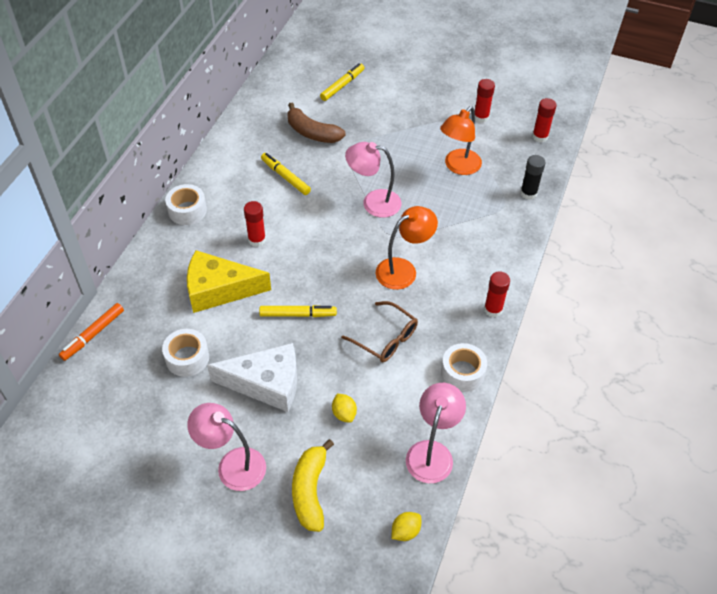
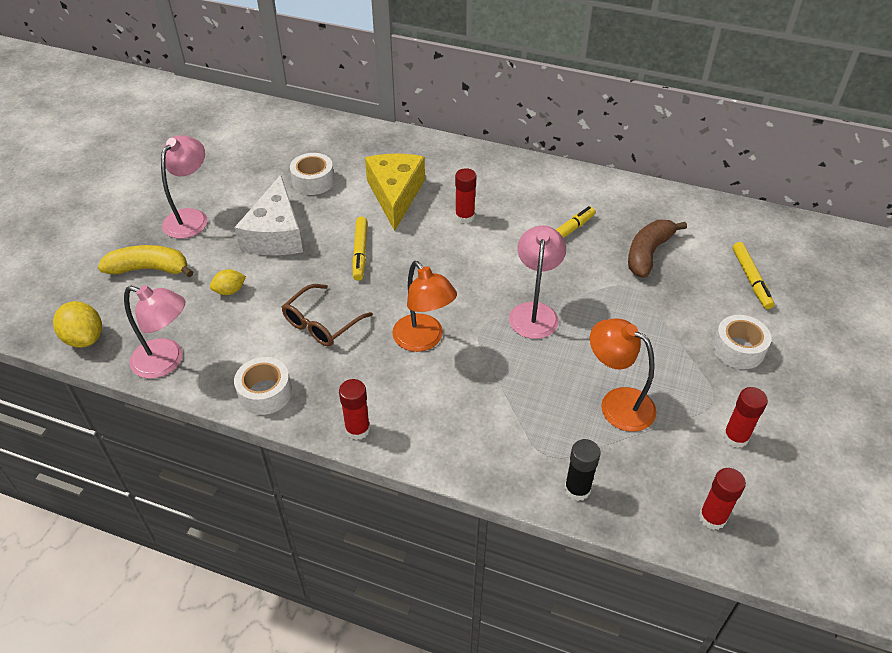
camera: 90 degrees right, 5 degrees down
(93, 334) = (345, 125): orange marker -> none
(187, 210) = (502, 165): white tape -> white tape (738, 349)
(342, 85) = (751, 279): yellow marker -> yellow marker turned 45 degrees clockwise
(405, 531) = (84, 338): yellow lemon -> yellow lemon, size x1.61

